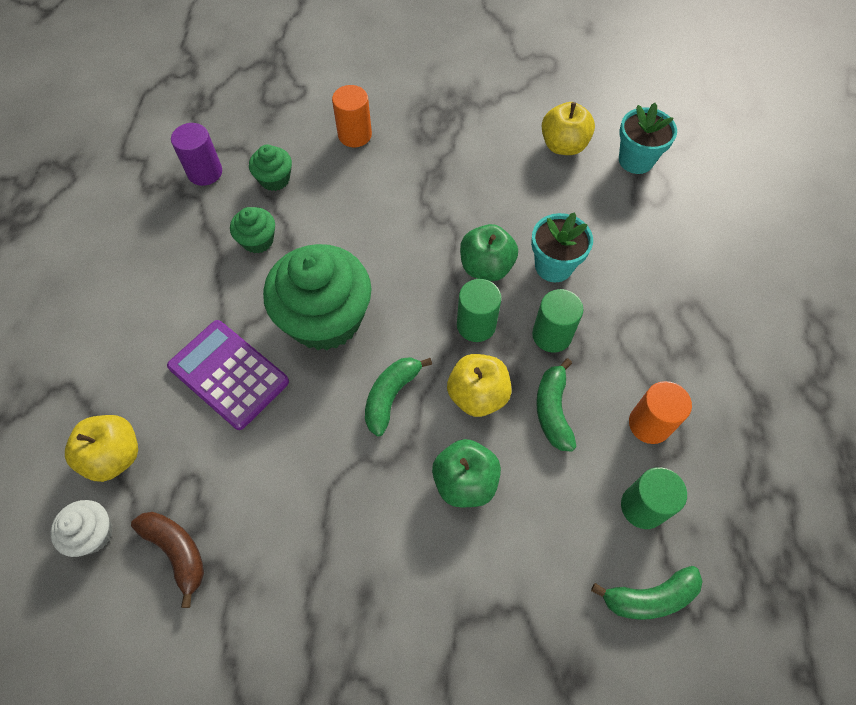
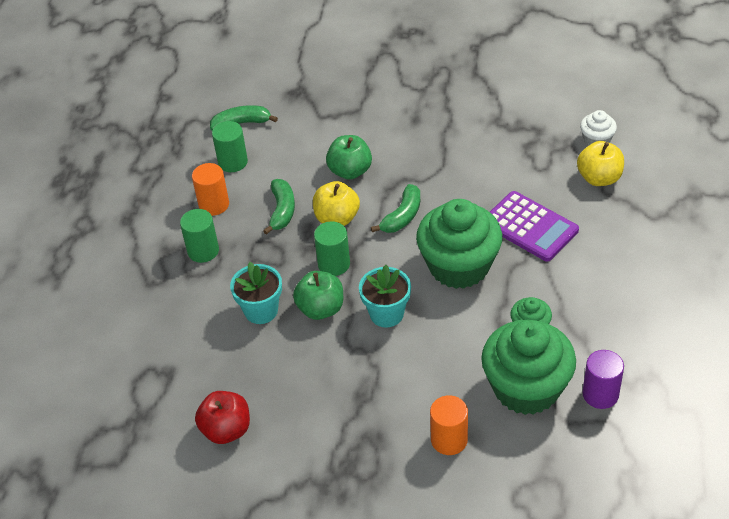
camera: 175 degrees left, 15 degrees down
(177, 551) = (538, 134): brown banana -> none
(275, 179) = (526, 388): green cupcake -> green cupcake, size x2.15
(551, 335) = (273, 258): green cylinder -> green cylinder (203, 251)
(563, 145) = (226, 430): yellow apple -> red apple
(636, 160) = (156, 414): turquoise flower pot -> turquoise flower pot (386, 314)

